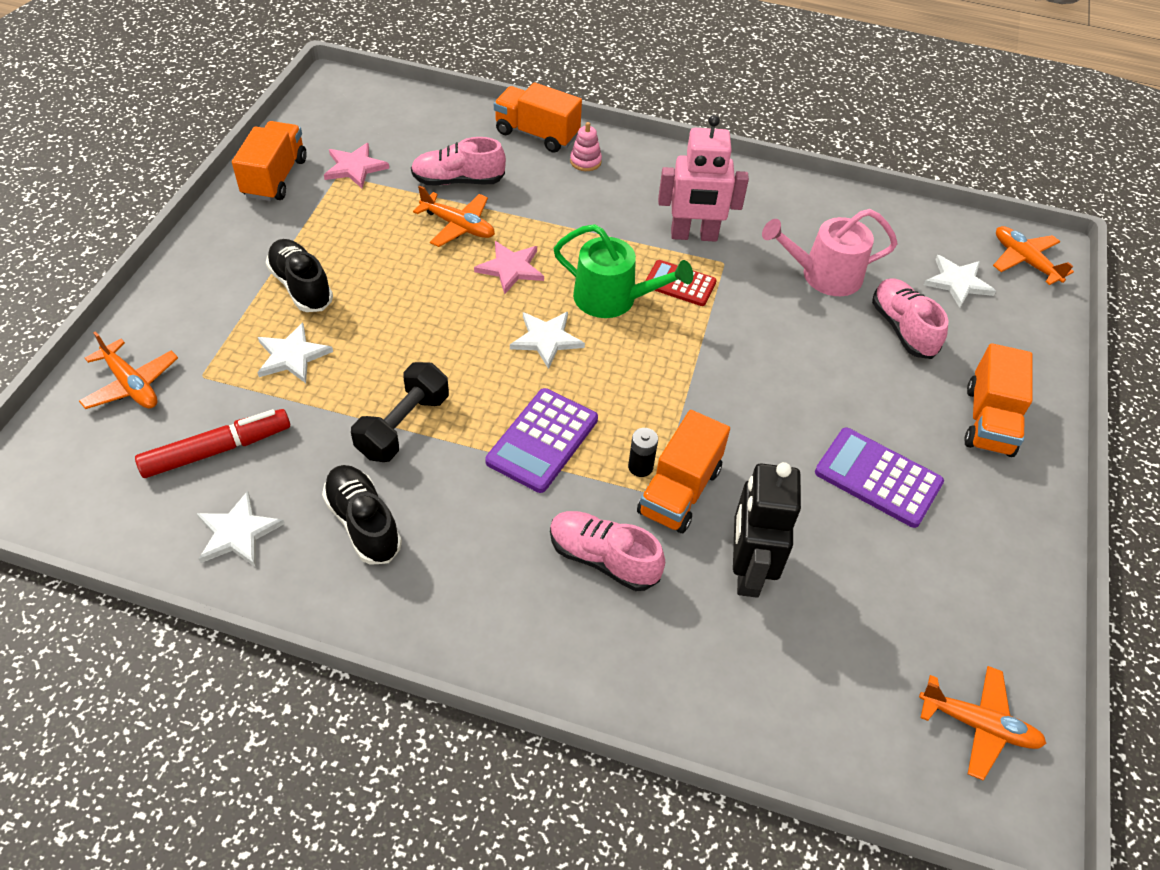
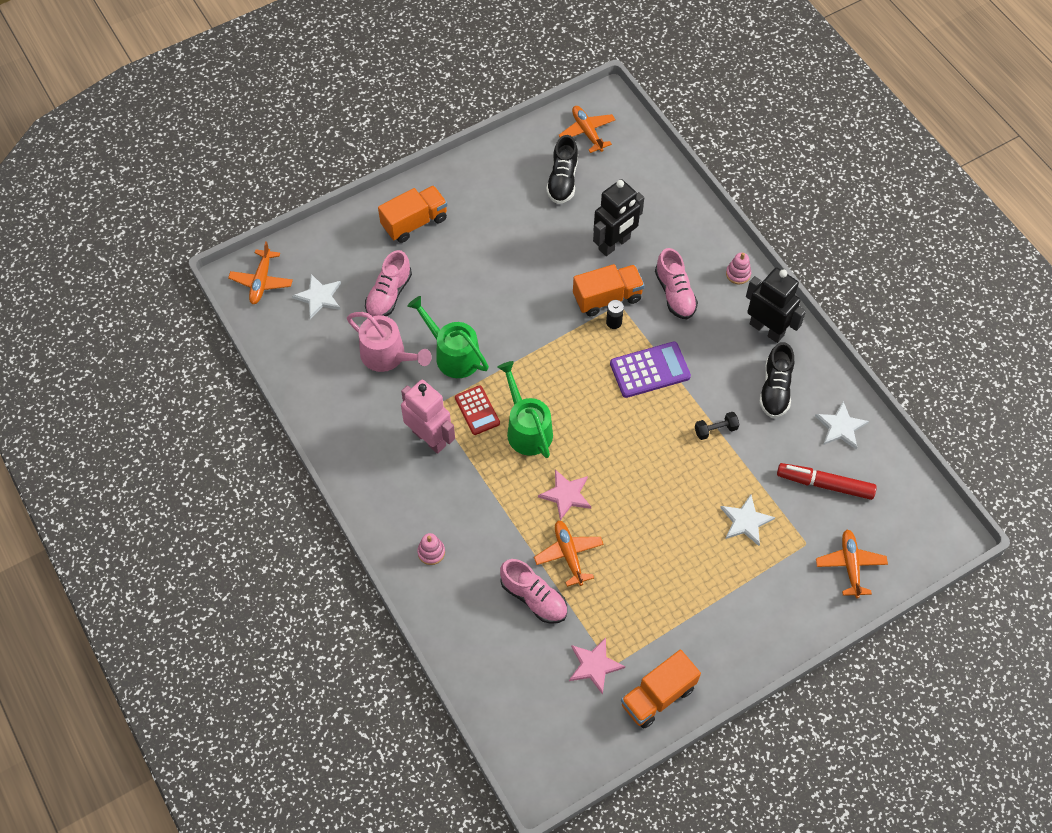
camera: 135 degrees left, 10 degrees up
(301, 286) = (706, 574): black shoe -> black shoe (562, 180)
(403, 426) = (715, 430): black dumbbell -> black dumbbell, size x0.58
(436, 598) = (767, 329): none -> black robot
(537, 134) = (438, 605): orange truck -> none
(544, 654) = (738, 274): none -> pink stacking toy
(546, 339) = (591, 429): white star -> none
(766, 316) = (453, 354): none -> green watering can
(878, 478) = (505, 237): purple calculator -> none

